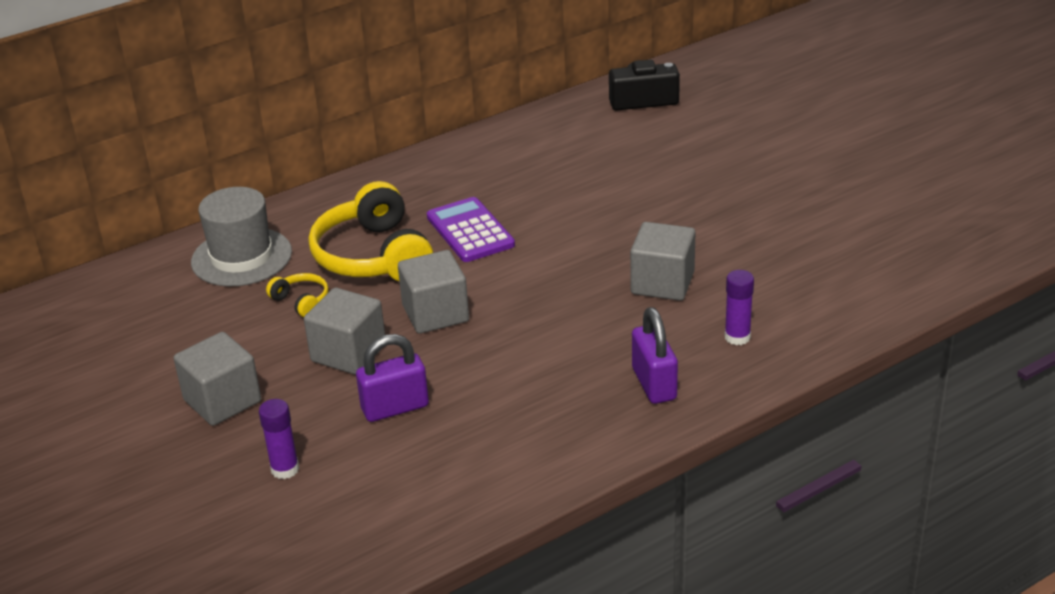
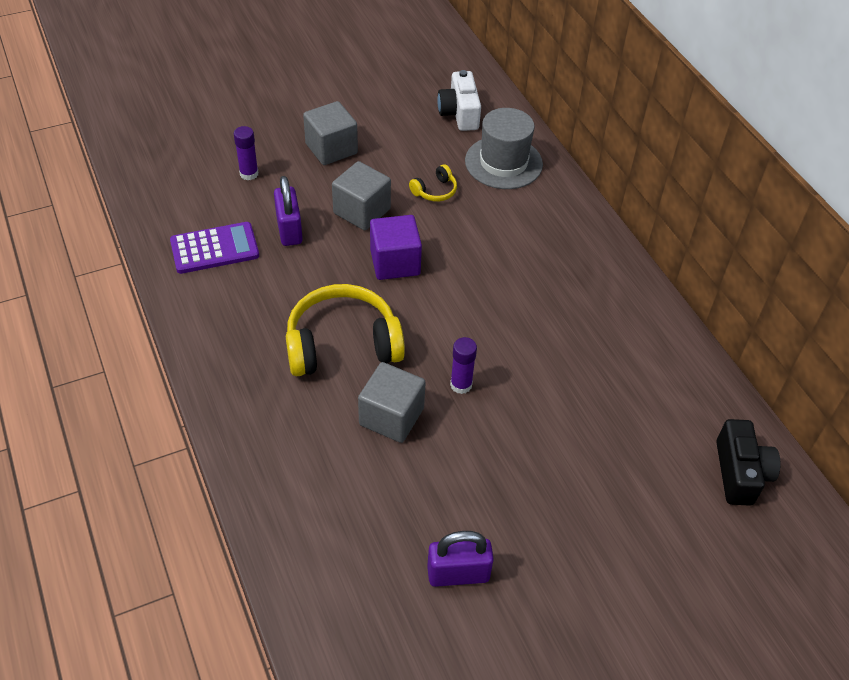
camera: 95 degrees right, 15 degrees up
(141, 302) = (459, 113): none -> white camera
(373, 256) = (485, 234): yellow headphones -> yellow headphones (342, 344)
(435, 313) = (395, 262): grey cube -> purple cube
(470, 231) = (508, 297): purple calculator -> purple calculator (214, 249)
(654, 384) = (255, 381): purple padlock -> purple padlock (458, 573)
(737, 337) = (295, 453): purple glue stick -> purple glue stick (461, 385)

